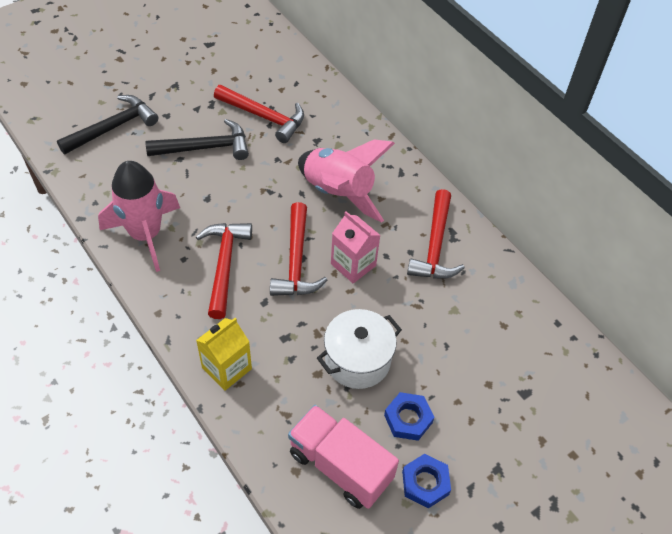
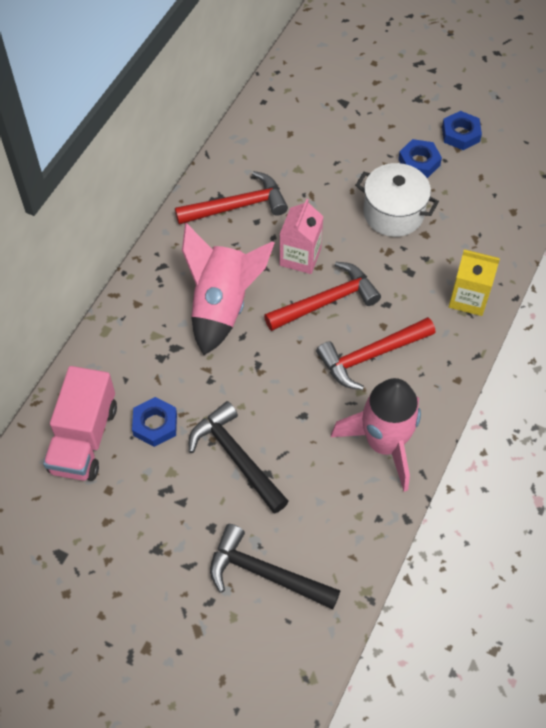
camera: 115 degrees left, 5 degrees up
(264, 117) = (155, 424): red hammer -> blue nut
(340, 466) = (488, 187): pink truck -> pink truck (84, 439)

